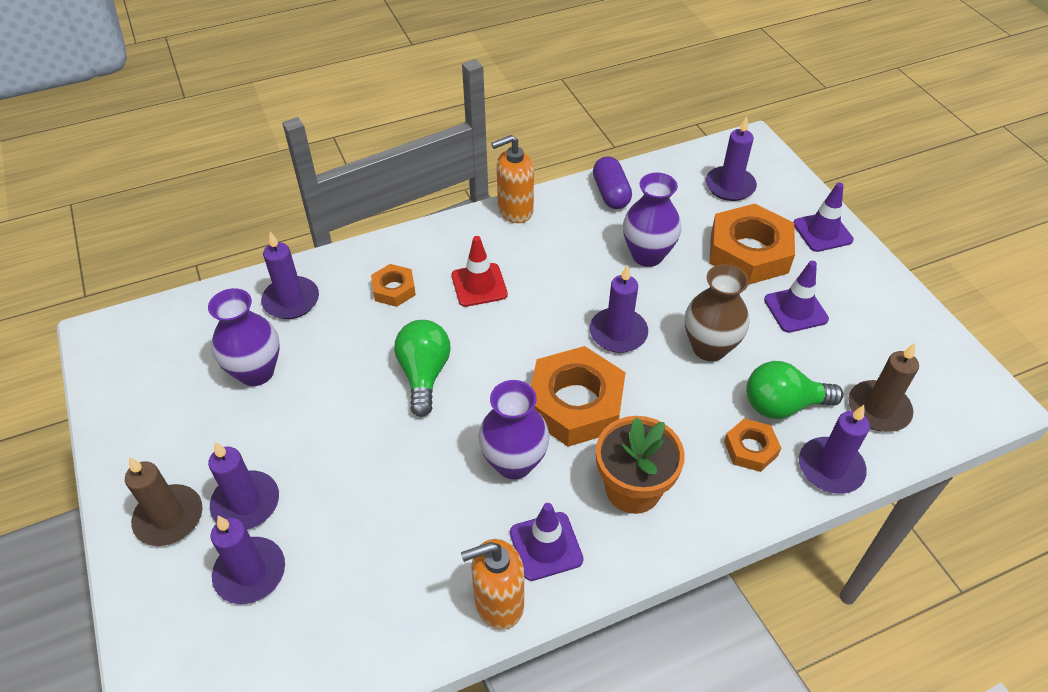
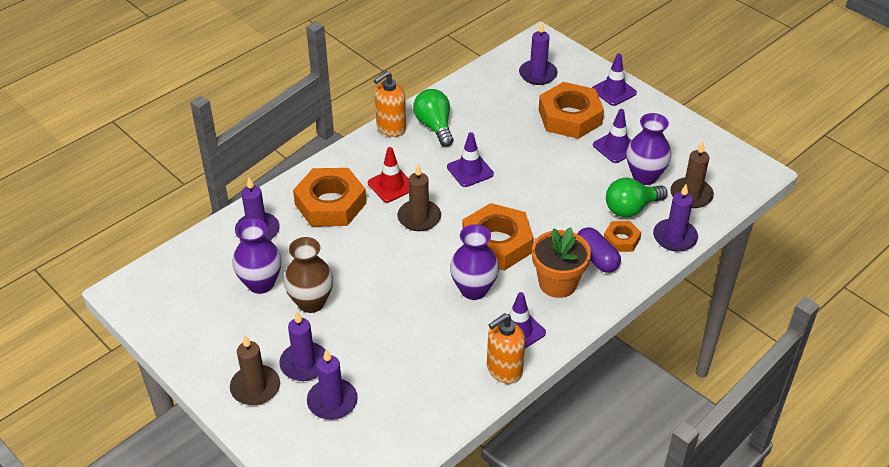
camera: 20 degrees left, 5 degrees down
(394, 289) = (330, 204): orange nut -> orange nut, size x1.98
(424, 374) = (383, 253): green light bulb -> green light bulb (434, 126)
(492, 338) = (419, 217): none -> brown candle
(586, 292) = (470, 171): none -> purple traffic cone
(611, 193) = (455, 99): purple capsule -> purple capsule (596, 258)
(618, 333) = (504, 192): purple candle -> none
(647, 255) = (501, 136): purple vase -> purple vase (644, 176)
(709, 348) = (569, 185): brown vase -> brown vase (311, 302)

